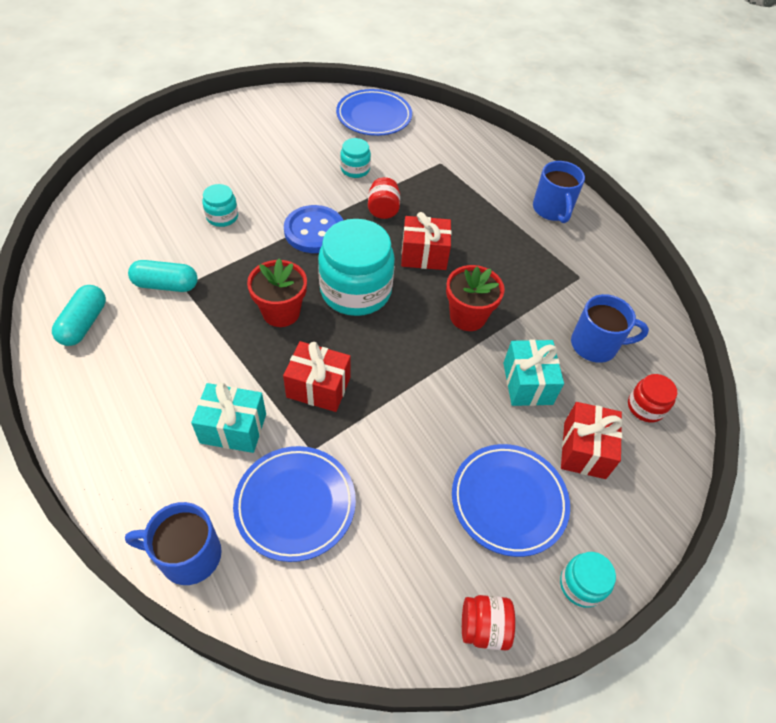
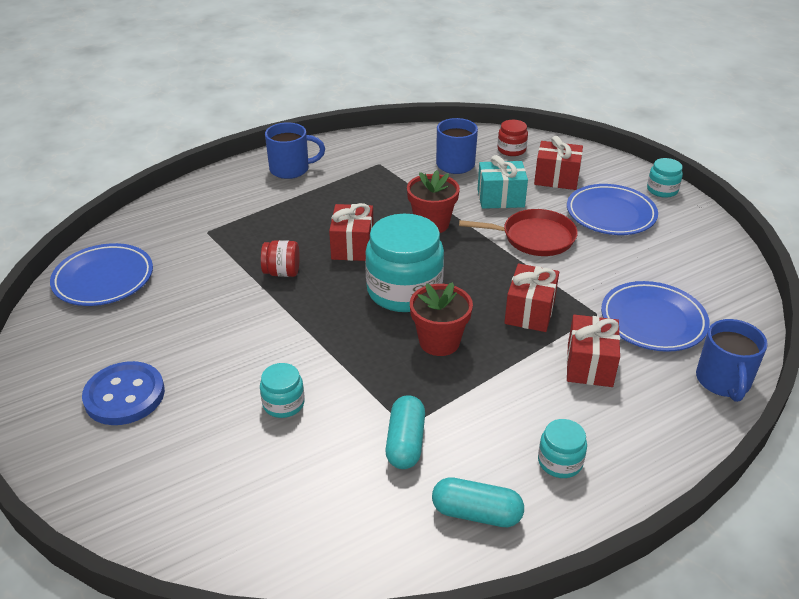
camera: 85 degrees left, 15 degrees down
(233, 428) = (589, 365): turquoise gift -> red gift
(314, 231) = (314, 322): blue button -> blue button (124, 395)
(355, 169) = (207, 293): turquoise jar -> turquoise jar (560, 462)
(449, 408) = (534, 238): none -> red pan
(483, 627) = (709, 230): red jar -> none

